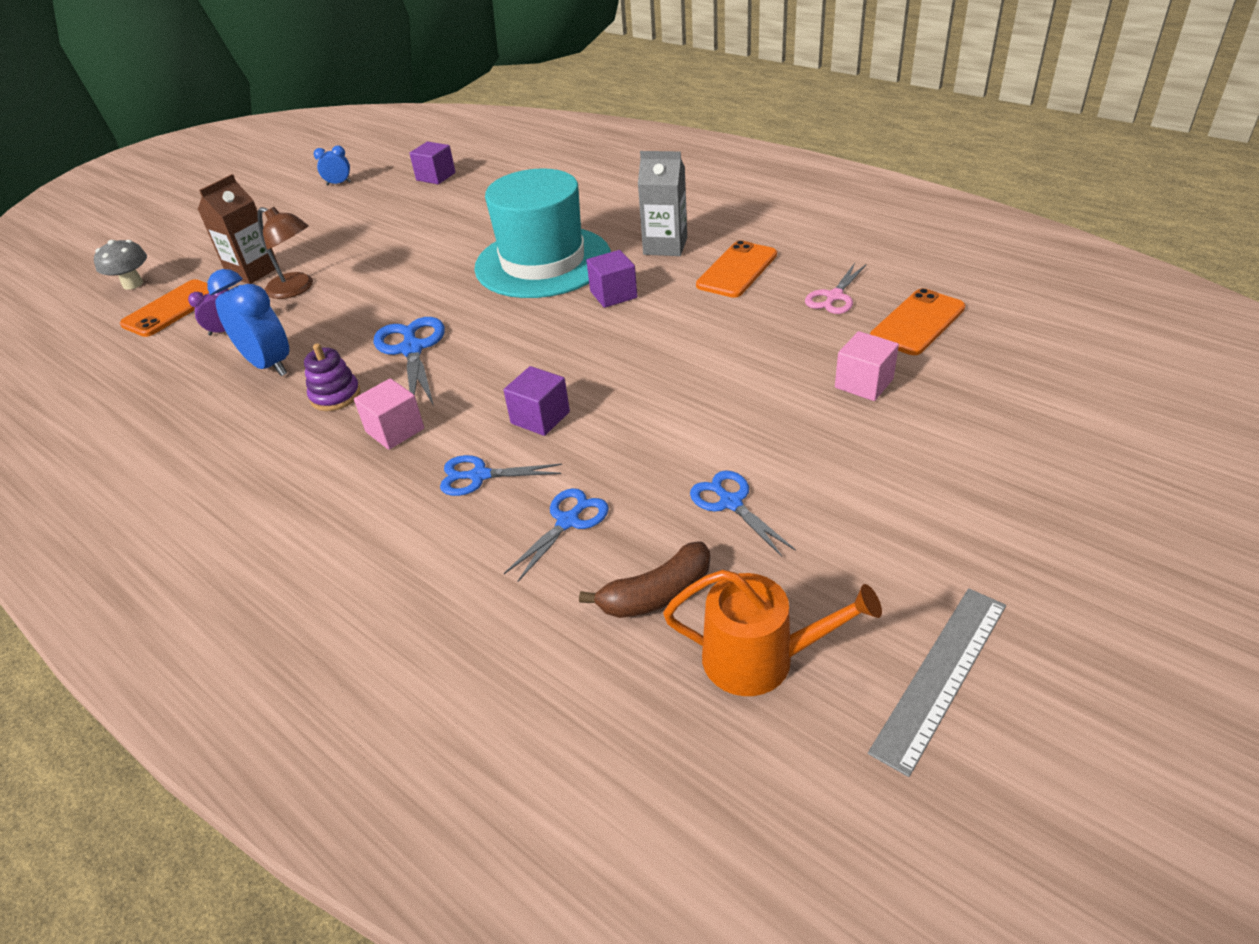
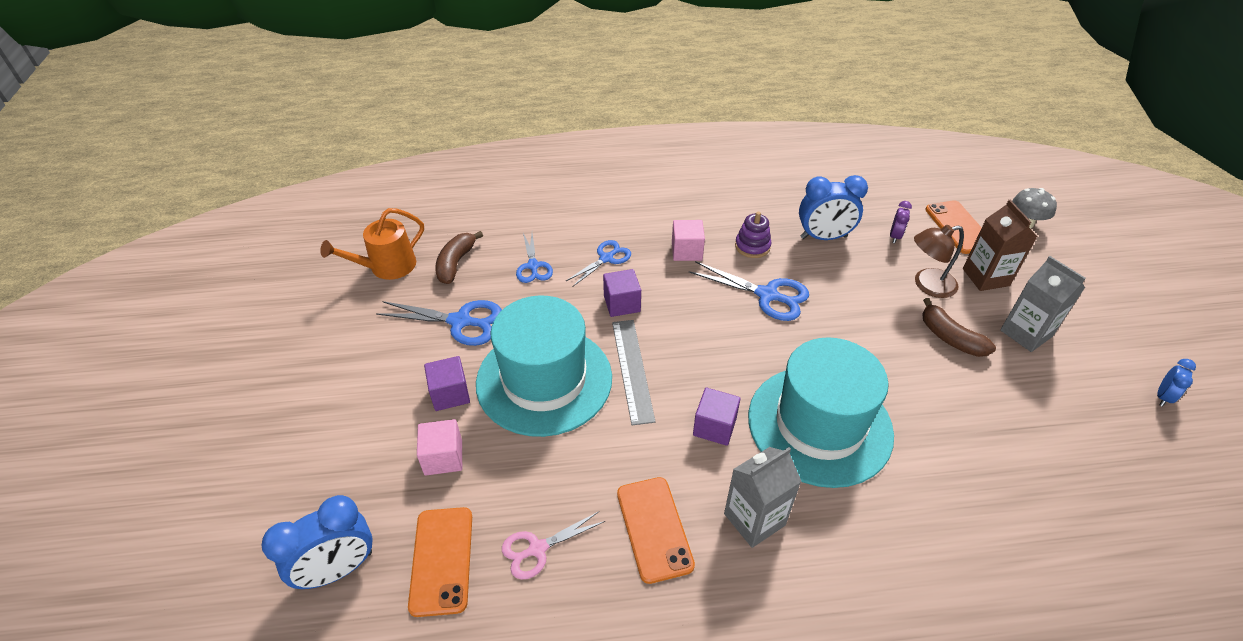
camera: 130 degrees right, 5 degrees up
(320, 236) = (1026, 333): none -> grey carton
(364, 257) = (950, 337): none -> brown banana
(436, 176) = (1118, 472): purple cube -> purple cube (450, 394)
(705, 393) = (544, 380): none -> turquoise hat
(730, 503) = (460, 322): blue scissors -> blue scissors, size x1.52
(834, 297) = (537, 549): pink scissors -> pink scissors turned 105 degrees counterclockwise
(941, 675) = (302, 304): grey ruler -> grey ruler (632, 370)
(1015, 355) = (338, 569): none -> blue clock

